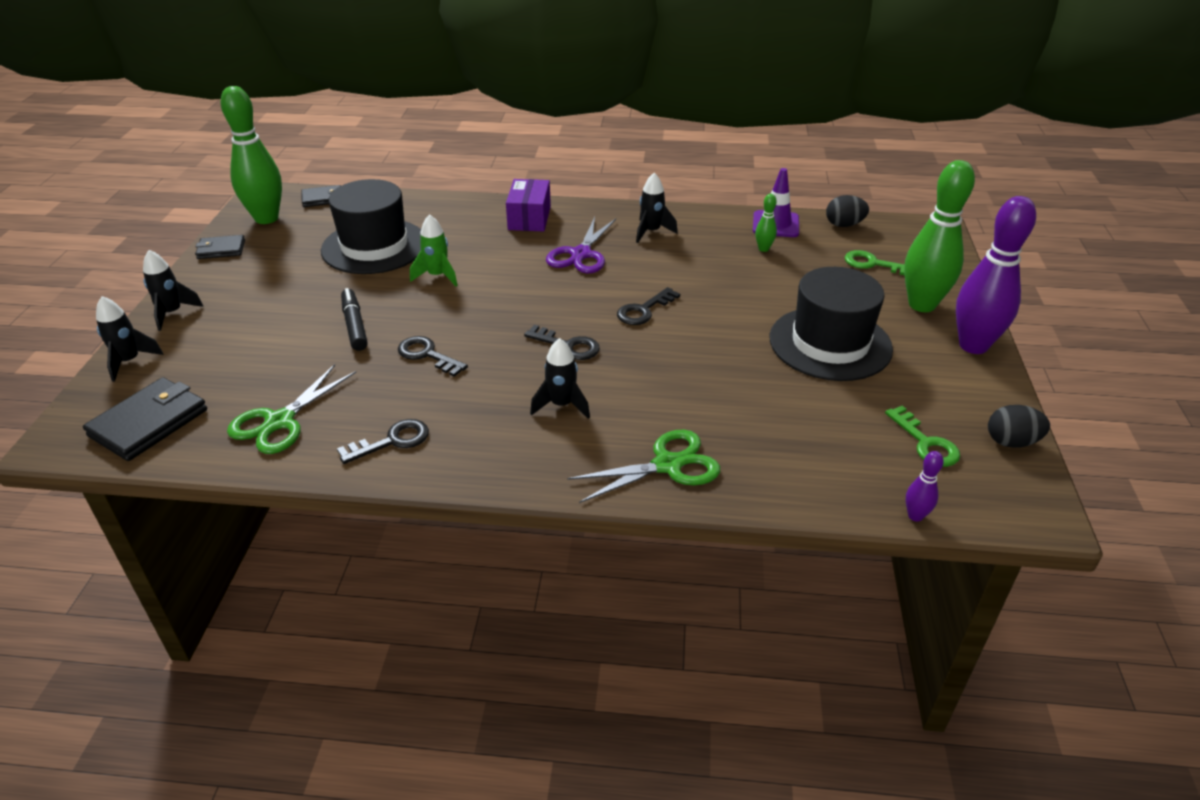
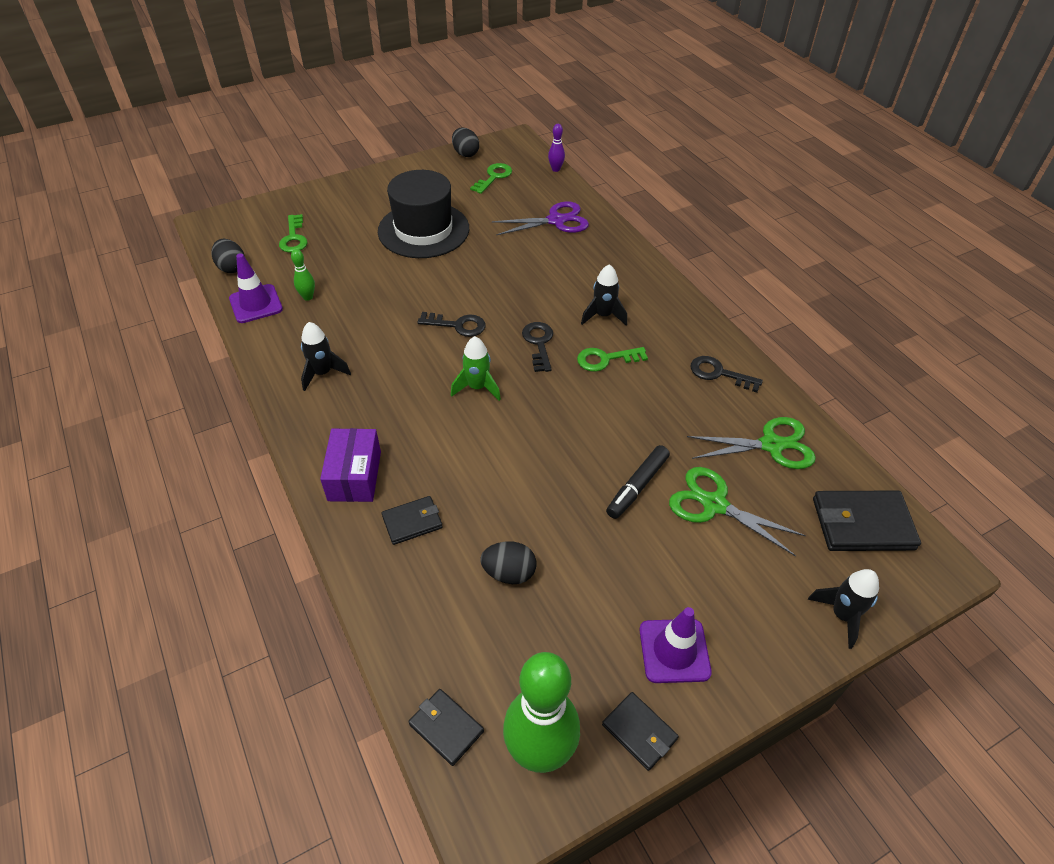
camera: 125 degrees left, 10 degrees up
(172, 313) = (764, 655): black rocket -> none
(234, 281) = (674, 651): none -> purple traffic cone
(374, 246) = (509, 573): black hat -> black egg
(427, 355) = (624, 413): black key -> none
(437, 276) = (517, 480): green rocket -> green rocket (477, 387)
(462, 227) = (412, 522): none -> black wallet
(500, 376) = (606, 359): none -> green key
(529, 218) = (354, 476): purple box -> purple box turned 60 degrees counterclockwise
(581, 254) = (400, 400): purple scissors -> purple scissors (556, 220)
(667, 465) = (607, 253): green scissors -> green scissors (714, 504)
(922, 305) = (340, 206): green bowling pin -> none
(973, 345) = (376, 179): purple bowling pin -> none

